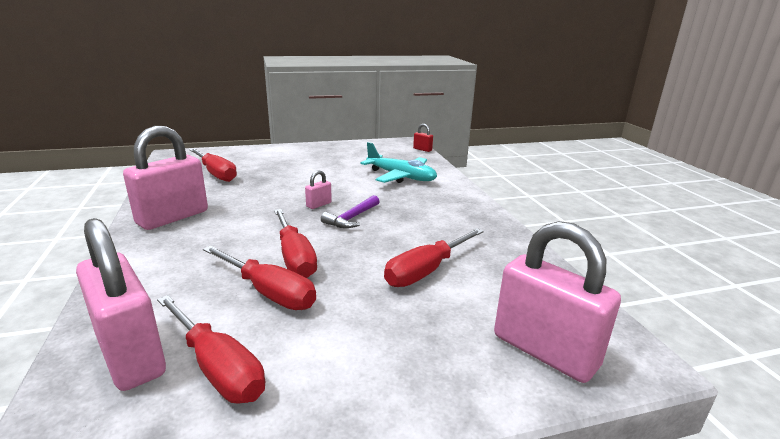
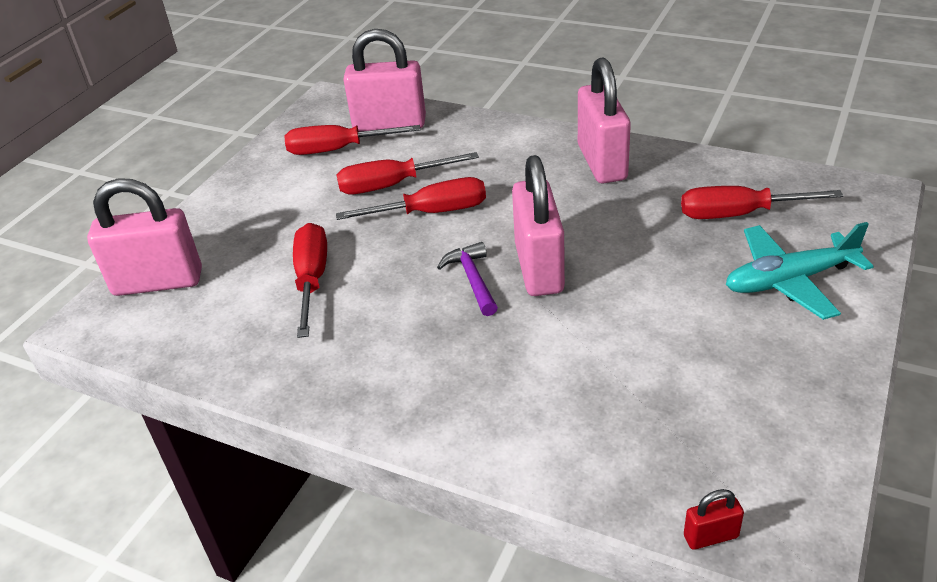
camera: 135 degrees right, 15 degrees up
(294, 257) = (431, 212): red screwdriver -> red screwdriver turned 150 degrees clockwise
(319, 205) = (539, 268): pink padlock -> pink padlock, size x2.36
(401, 177) = (569, 399): turquoise plane -> turquoise plane (789, 281)

